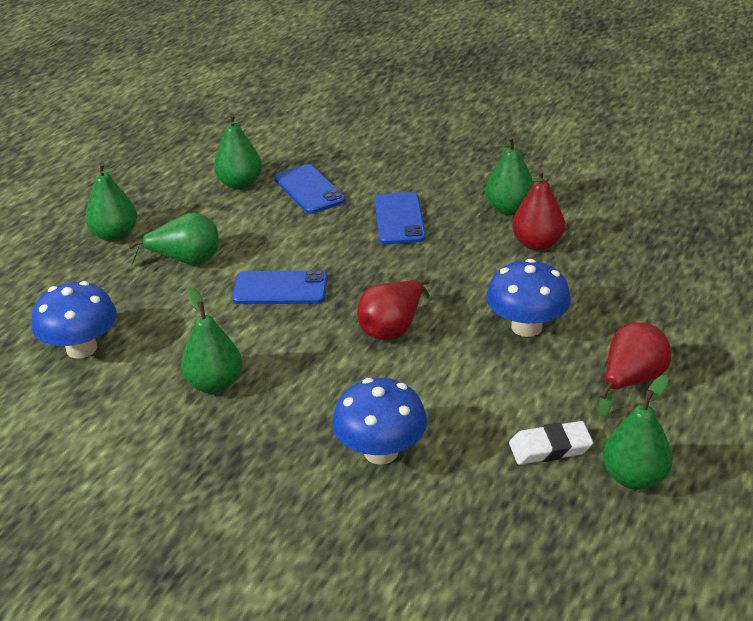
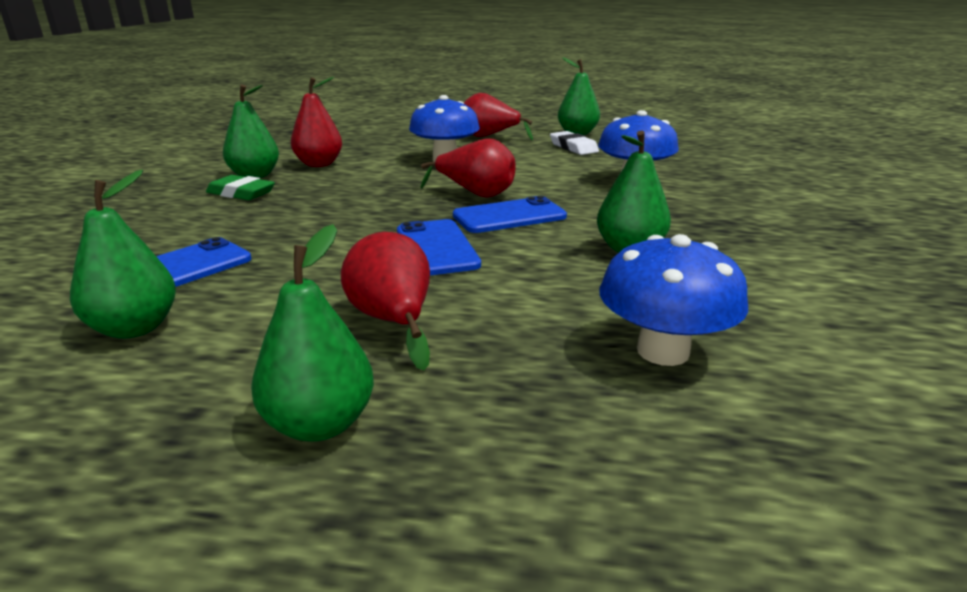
camera: 110 degrees left, 10 degrees down
(186, 260) = (393, 322): green pear -> red pear
(399, 219) = (270, 213): blue phone -> blue phone (509, 216)
(458, 204) = (241, 193): none -> green eraser

